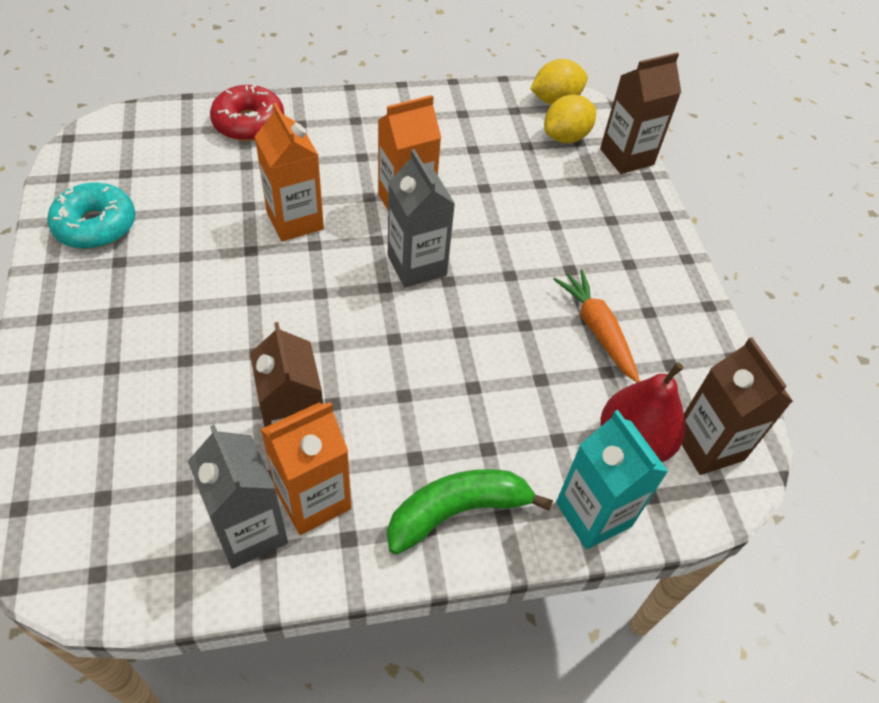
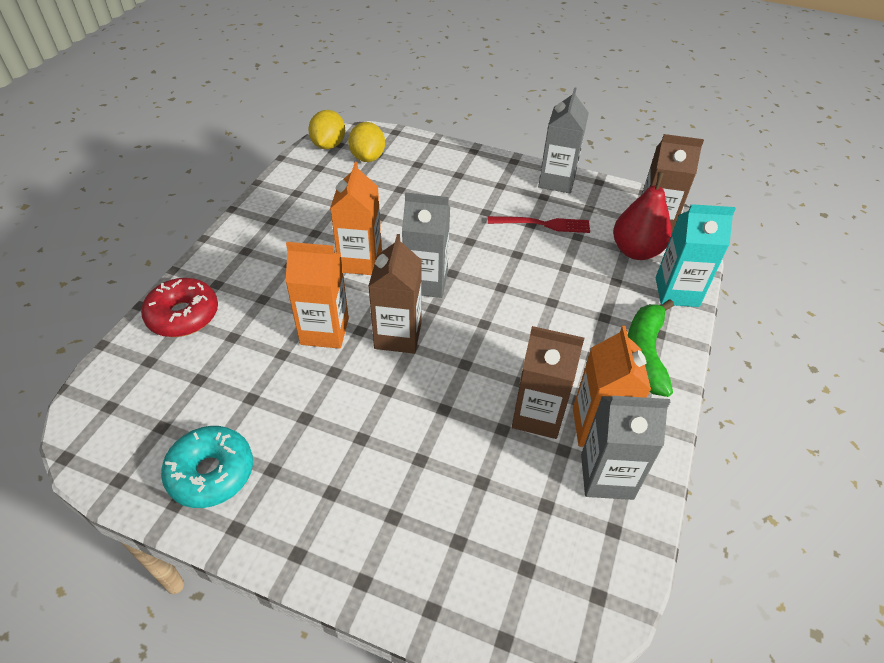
camera: 55 degrees left, 5 degrees down
(597, 330) = (543, 224): orange carrot -> red fork
(626, 157) = (410, 141): brown carton -> brown carton (398, 335)
(690, 313) = (556, 181): none -> grey carton

